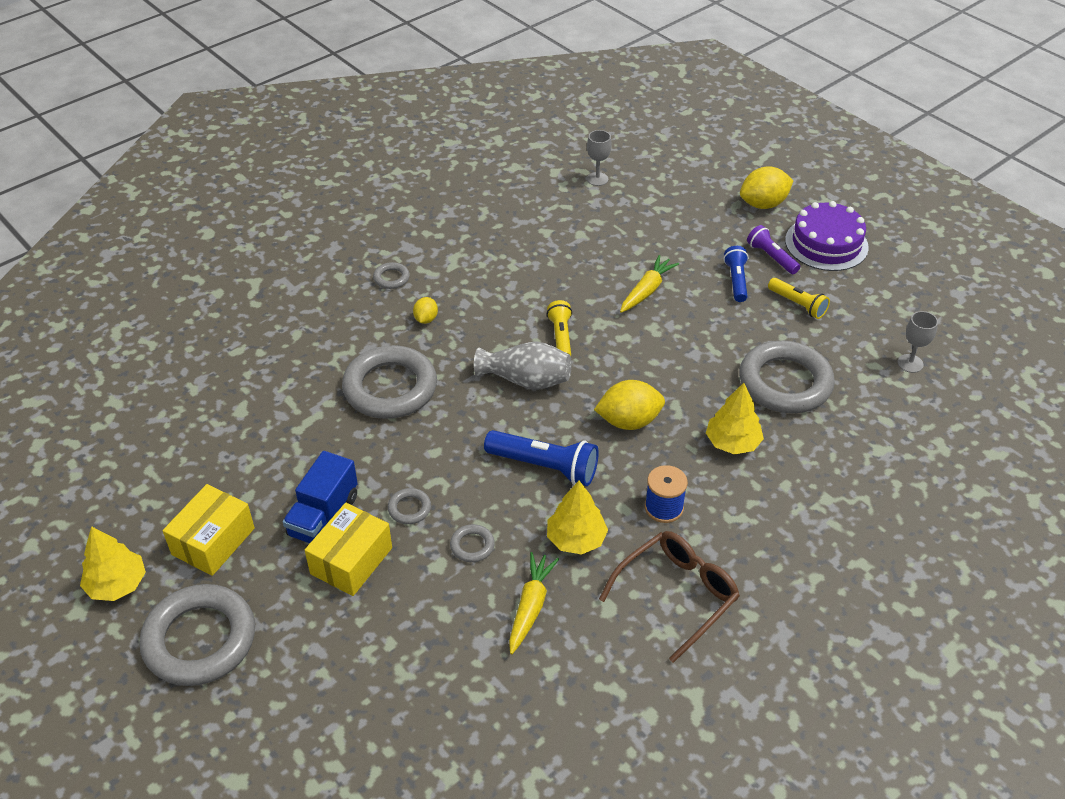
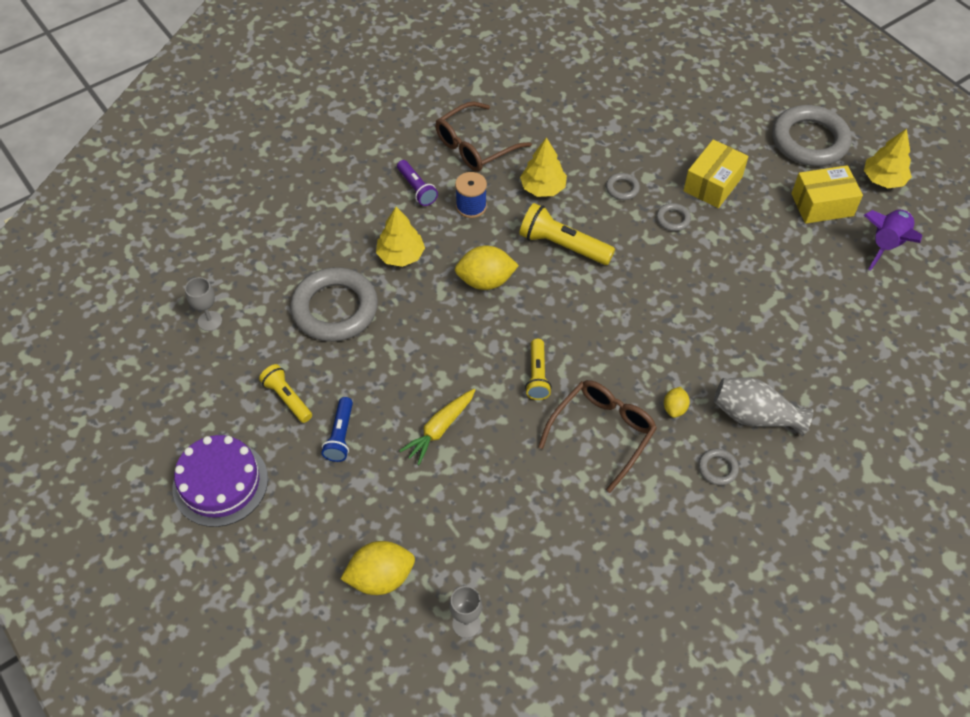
camera: 175 degrees left, 10 degrees up
(150, 494) = (886, 244): none -> purple rocket
(213, 541) = (822, 205): yellow box -> yellow box turned 45 degrees clockwise
(323, 516) = (740, 218): blue truck -> none
(390, 388) = (701, 330): grey ring -> none
(495, 297) = (603, 432): none -> brown glasses
(526, 380) = (574, 329): grey vase -> grey vase (754, 416)
(530, 606) = (580, 146): yellow carrot -> none
(545, 466) = (563, 245): blue flashlight -> yellow flashlight
(763, 204) = (268, 557): yellow lemon -> yellow lemon (381, 577)
(771, 257) = (290, 467): purple flashlight -> purple flashlight (417, 189)

